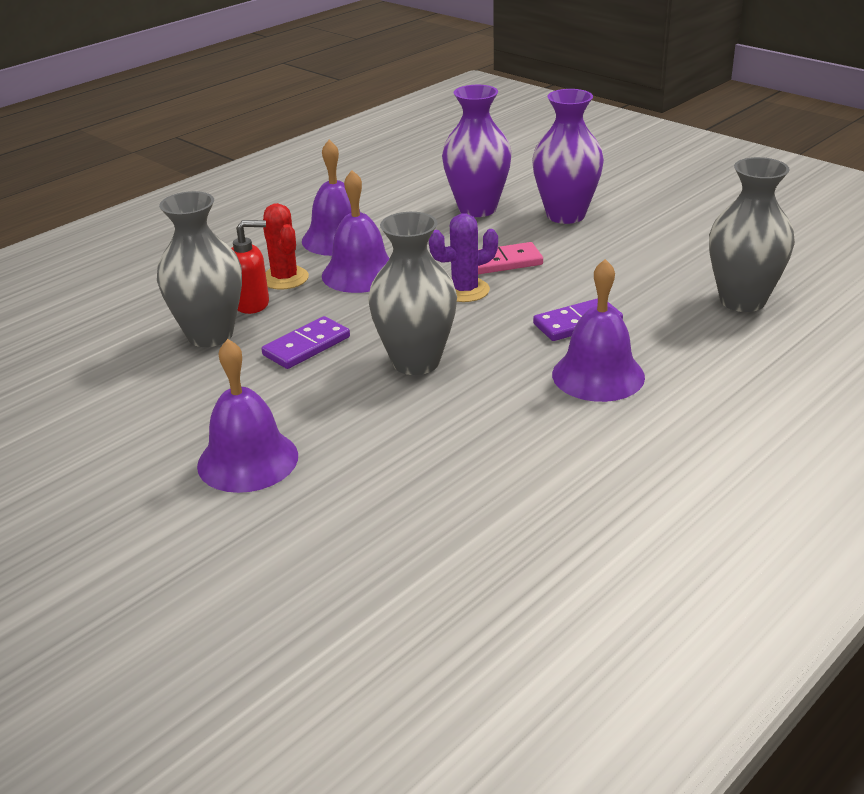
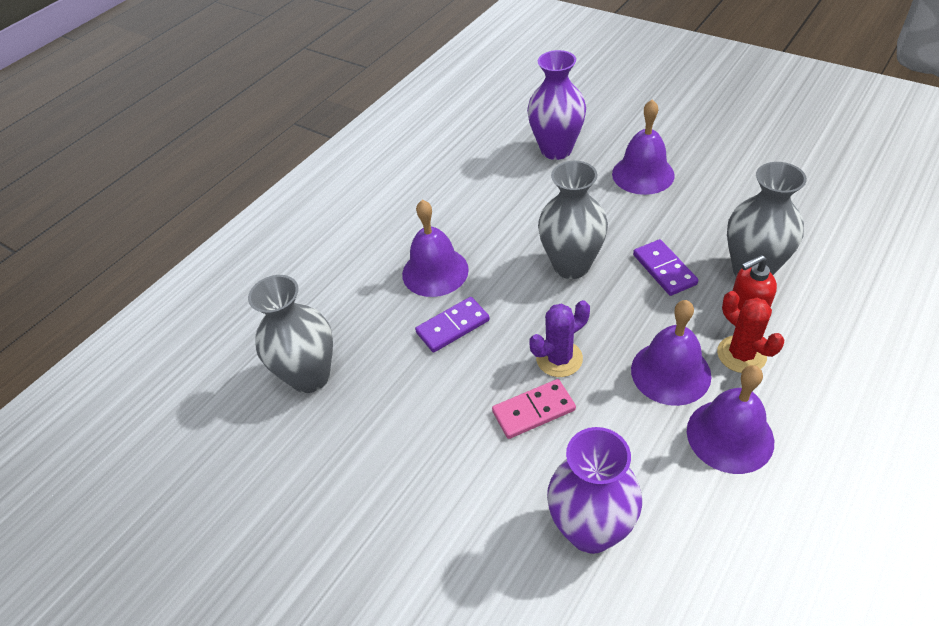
camera: 175 degrees right, 15 degrees up
(307, 346) = (664, 269): purple domino -> purple domino turned 60 degrees counterclockwise
(565, 215) = (478, 526): purple vase -> purple vase (556, 150)

